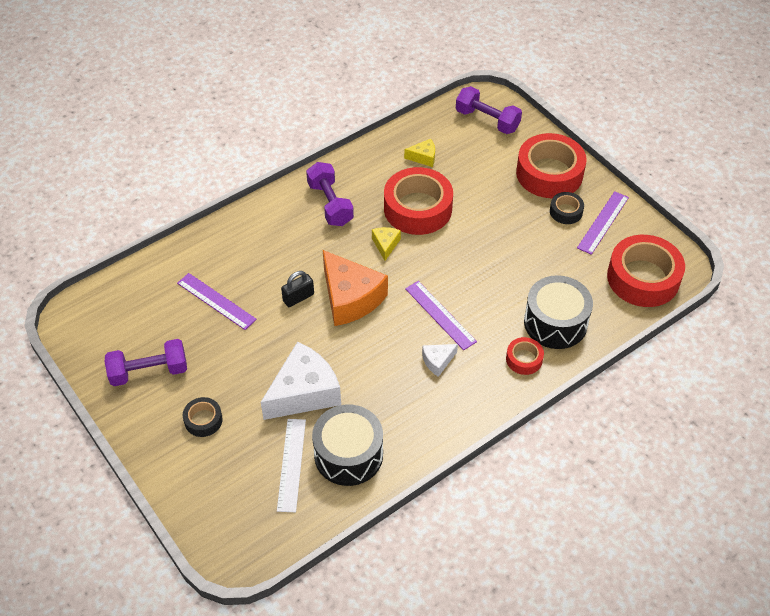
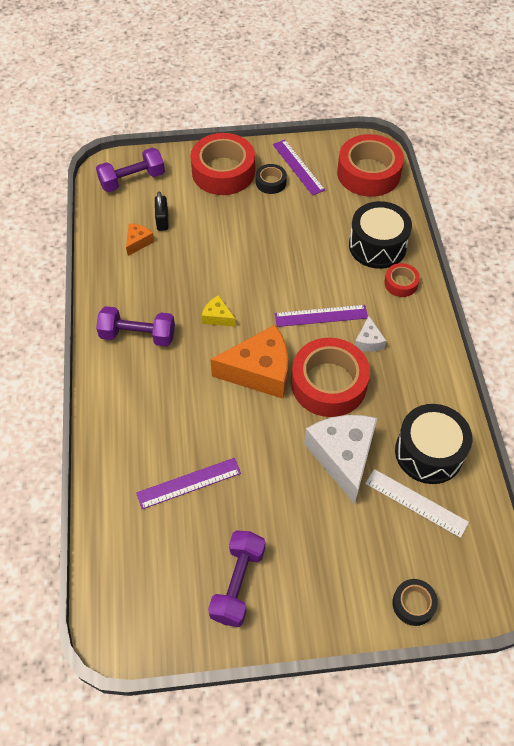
camera: 60 degrees left, 5 degrees up
(203, 420) = (326, 557): black tape -> black tape (413, 604)
(298, 297) = (231, 412): black padlock -> black padlock (162, 220)
(417, 208) = (193, 274): red tape -> red tape (329, 383)
(423, 157) = (138, 242): yellow cheese -> orange cheese

